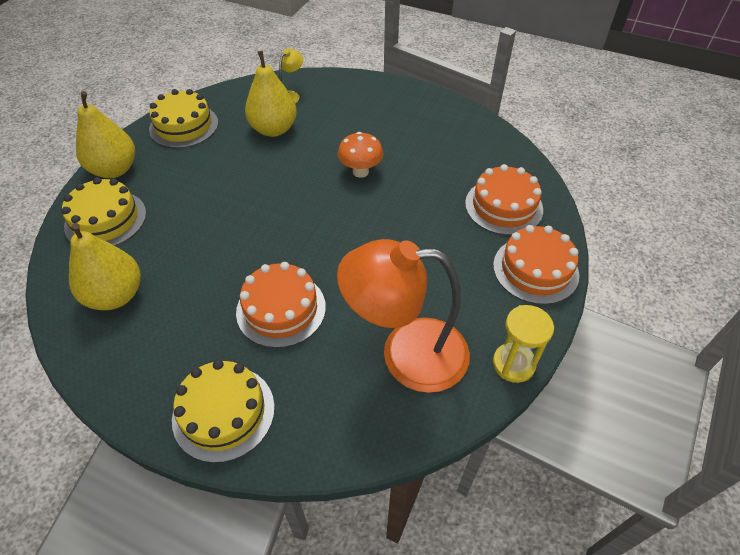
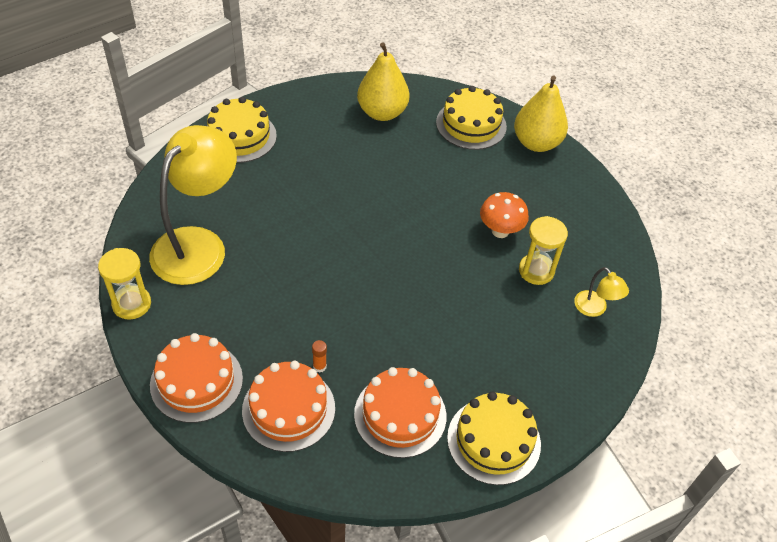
camera: 115 degrees right, 0 degrees up
(184, 126) = (580, 204): yellow cake -> yellow cake (493, 440)
(274, 129) = (536, 271): yellow pear -> yellow hourglass
(281, 309) = (298, 192): orange cake -> orange cake (400, 415)
(360, 172) = (422, 313): orange mushroom -> orange mushroom (500, 231)
(406, 354) = (198, 244): orange lamp -> yellow lamp
(455, 206) = (319, 366): none -> orange glue stick

